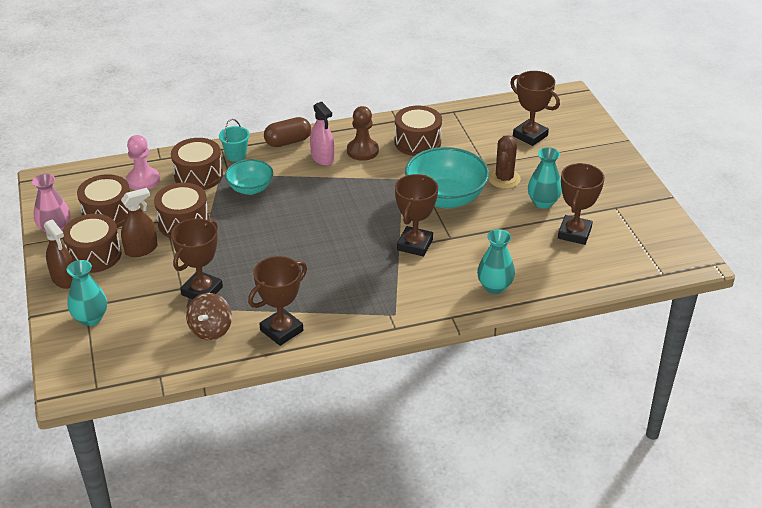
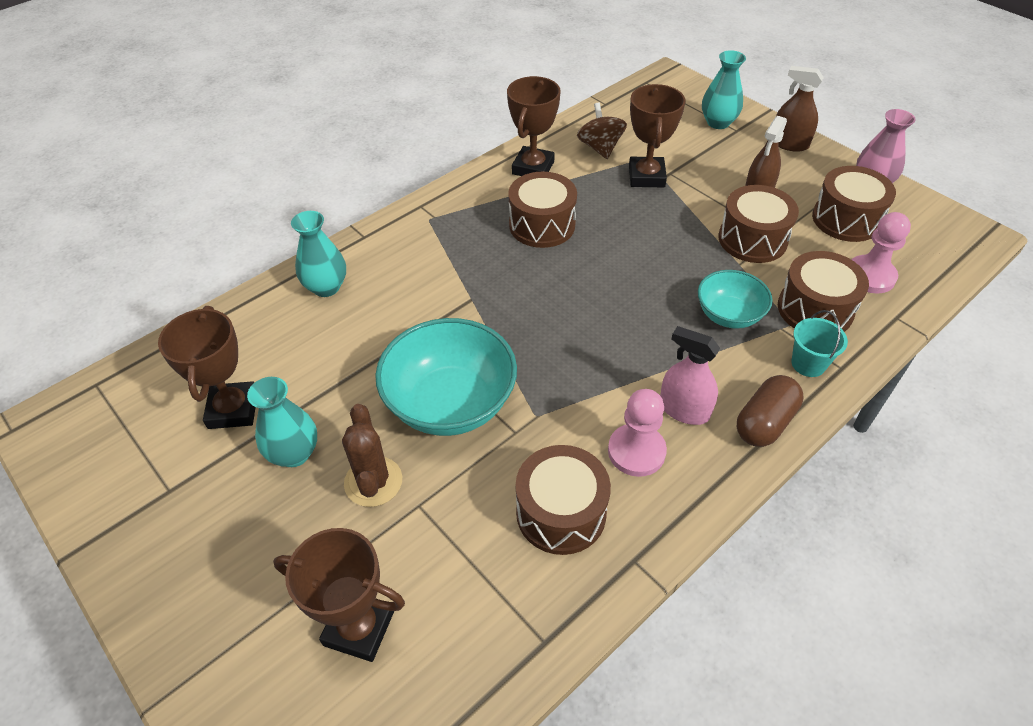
camera: 155 degrees right, 10 degrees up
(94, 255) = (794, 173): brown drum -> brown drum (542, 225)
(362, 151) = (636, 451): brown pawn -> pink pawn
(415, 245) = (453, 309): brown trophy -> none

